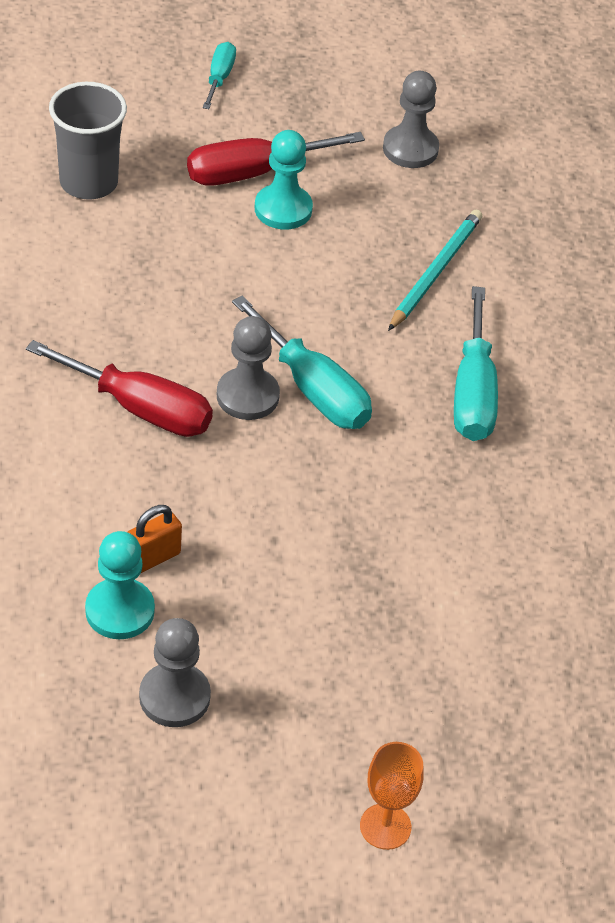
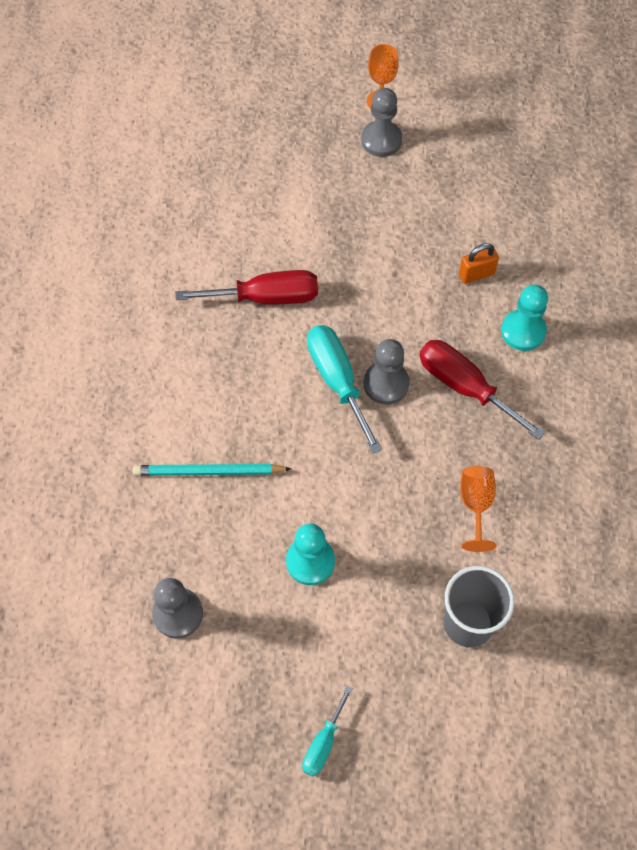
camera: 160 degrees left, 15 degrees up
(100, 286) = (475, 505): none -> orange goblet
(120, 611) = (503, 244): turquoise pawn -> turquoise pawn (523, 331)
(174, 697) = (479, 187): grey pawn -> grey pawn (381, 140)
(253, 172) = (324, 609): red screwdriver -> red screwdriver (266, 297)
(435, 272) = (209, 472): turquoise pencil -> turquoise pencil turned 45 degrees clockwise
(473, 392) = (224, 358): turquoise screwdriver -> none

